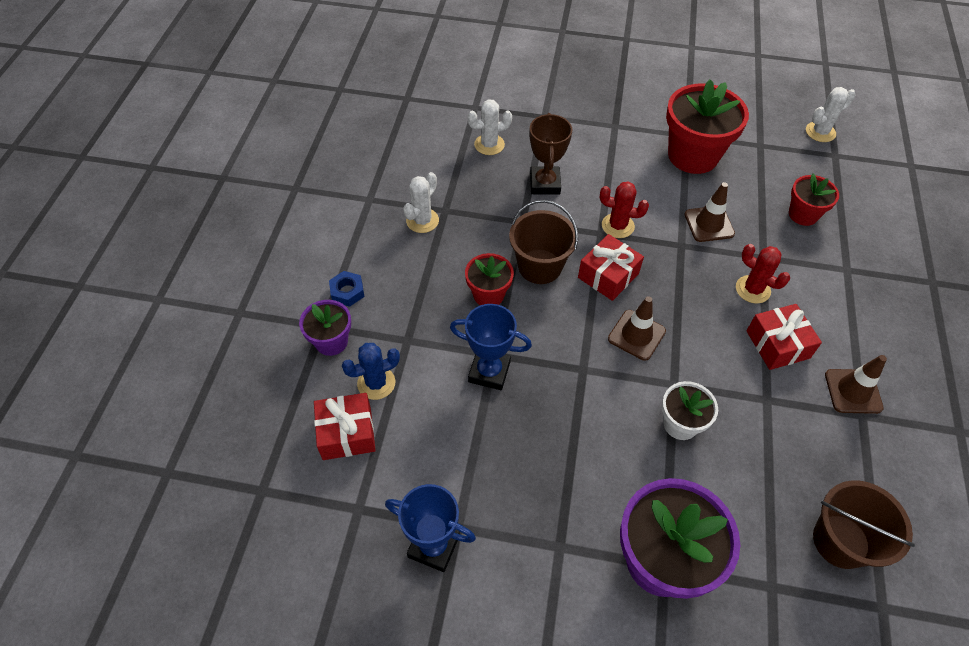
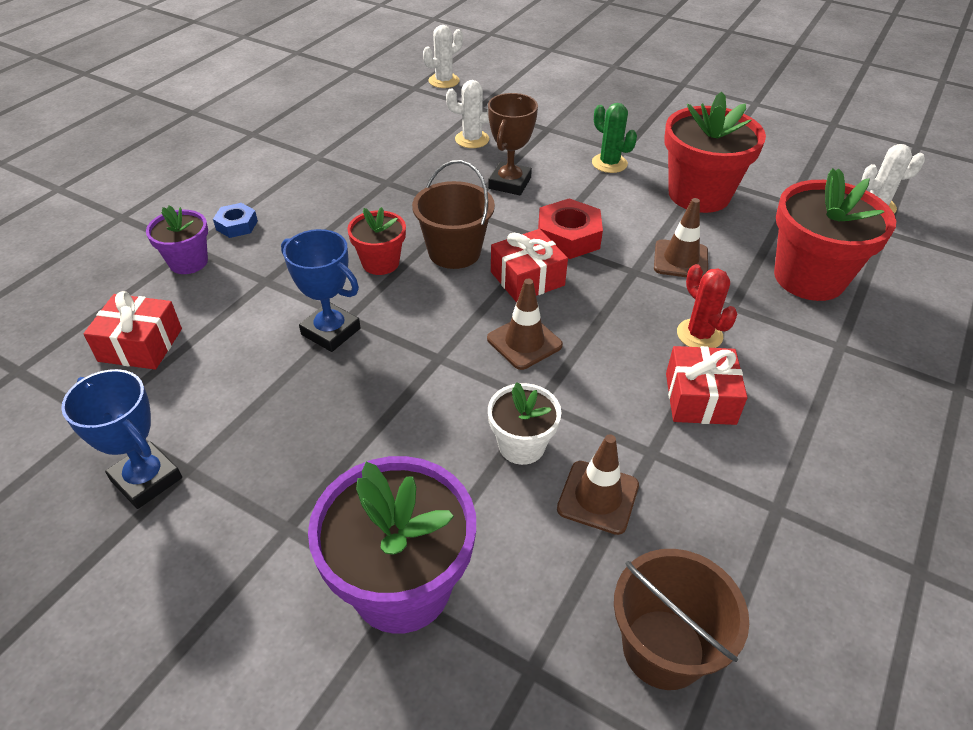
camera: 20 degrees right, 10 degrees down
(376, 383) = (204, 309): blue cactus -> none
(422, 221) = (357, 185): white cactus -> white cactus (444, 81)
(611, 141) = (609, 163): none -> green cactus
(617, 226) = (568, 237): red cactus -> red nut
(803, 214) = (809, 278): red flower pot -> red flower pot, size x1.83
(853, 391) = (778, 477): brown traffic cone -> brown traffic cone (598, 497)

